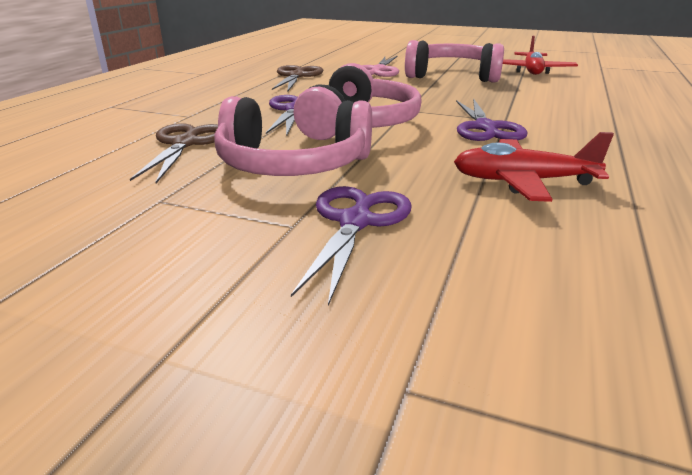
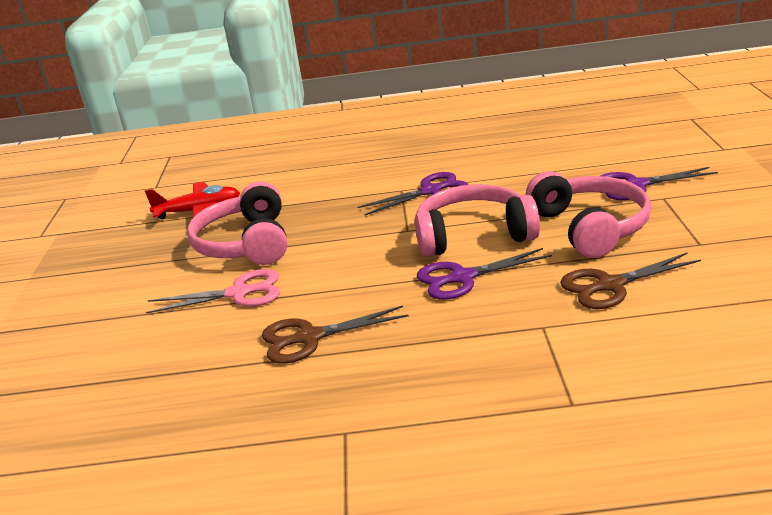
camera: 110 degrees left, 0 degrees up
(522, 182) = (526, 163): red plane -> none

